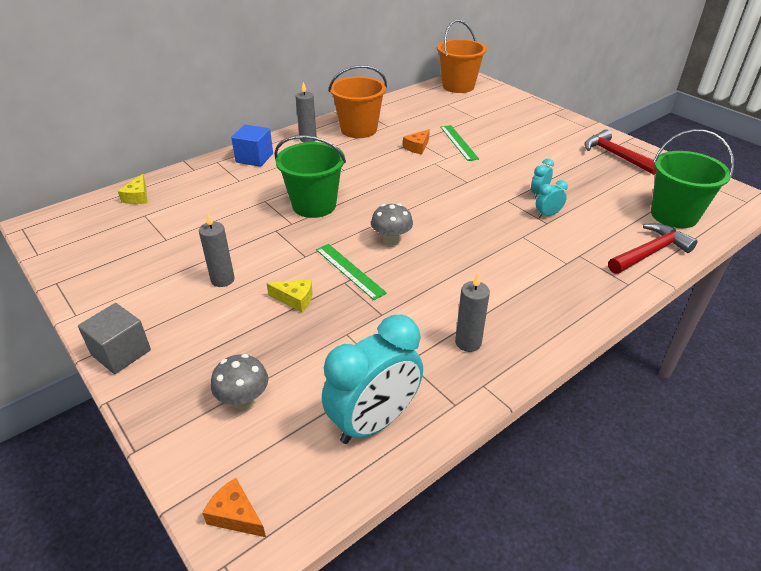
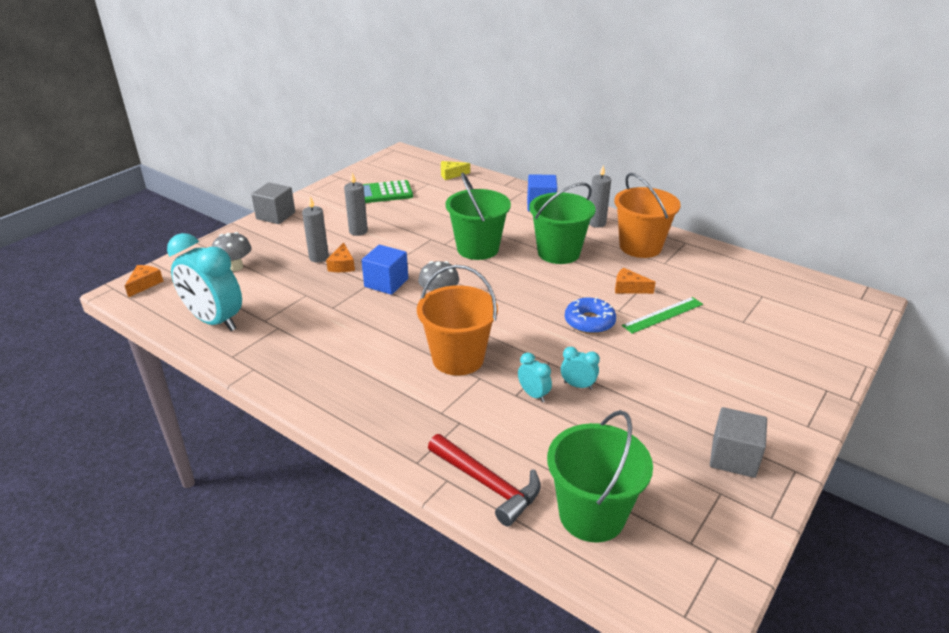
camera: 75 degrees right, 5 degrees down
(139, 250) = (384, 193): none -> green calculator
(295, 299) = (342, 265): yellow cheese -> orange cheese
(347, 166) = (558, 253): none -> green bucket
(350, 270) = (386, 283): green ruler -> blue cube
(458, 86) = (827, 298): orange bucket -> orange bucket (458, 358)
(458, 173) = (589, 322): none -> blue donut
(468, 342) = (303, 356): grey candle -> grey candle (319, 257)
(615, 155) = (733, 457): red hammer -> grey cube

